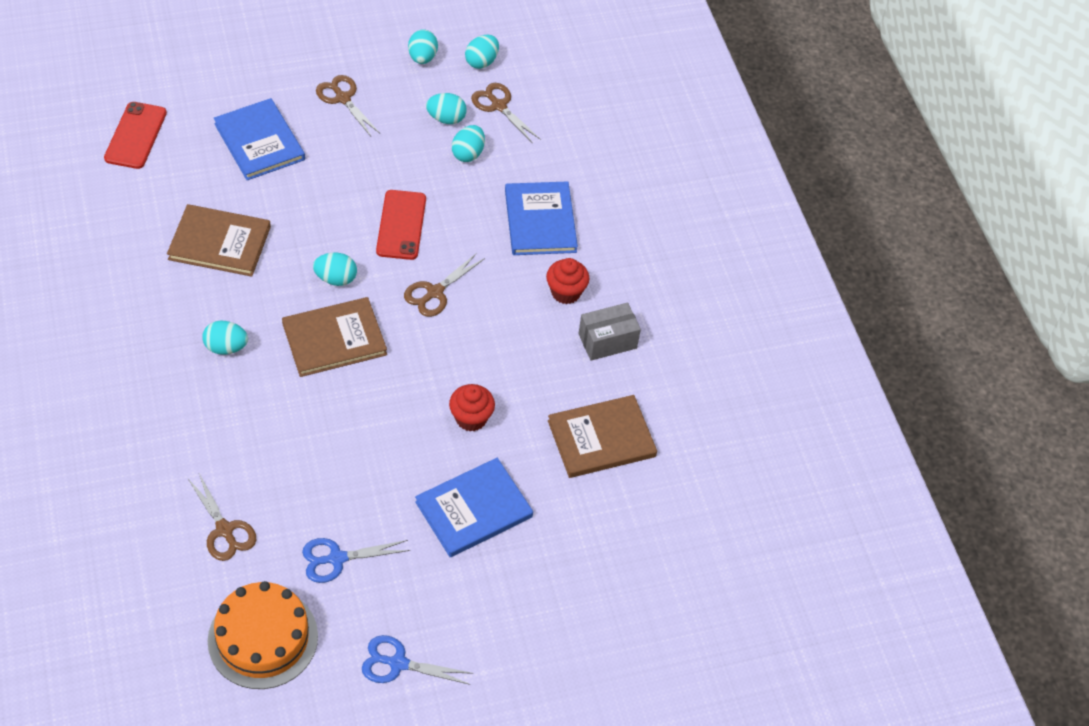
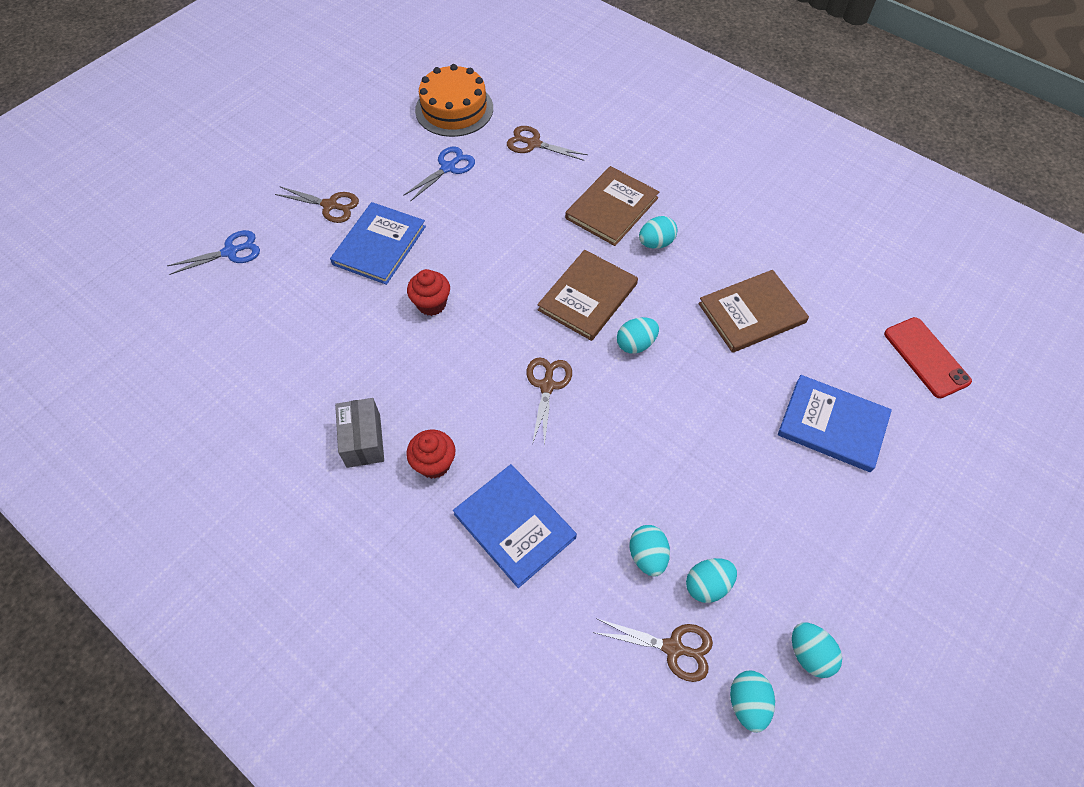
camera: 150 degrees right, 5 degrees up
(343, 98) = (822, 531): brown scissors -> brown scissors (330, 205)
(398, 663) = (360, 139): blue scissors -> blue scissors (230, 252)
(401, 225) = (633, 429): red phone -> none
(601, 438) = (314, 352): brown book -> brown book (612, 208)
(607, 341) = (363, 440): grey box -> grey box turned 45 degrees counterclockwise

